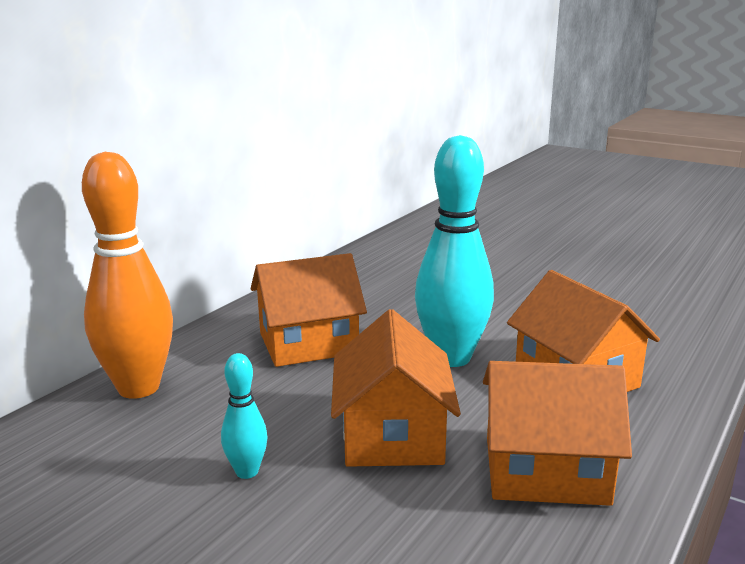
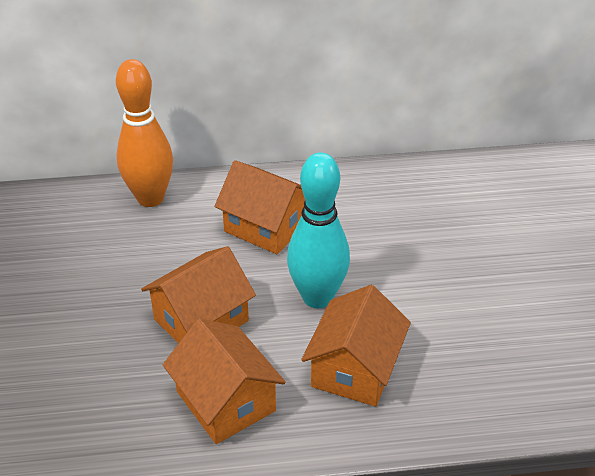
camera: 50 degrees right, 20 degrees up
(247, 472) = (117, 287): turquoise bowling pin -> none

